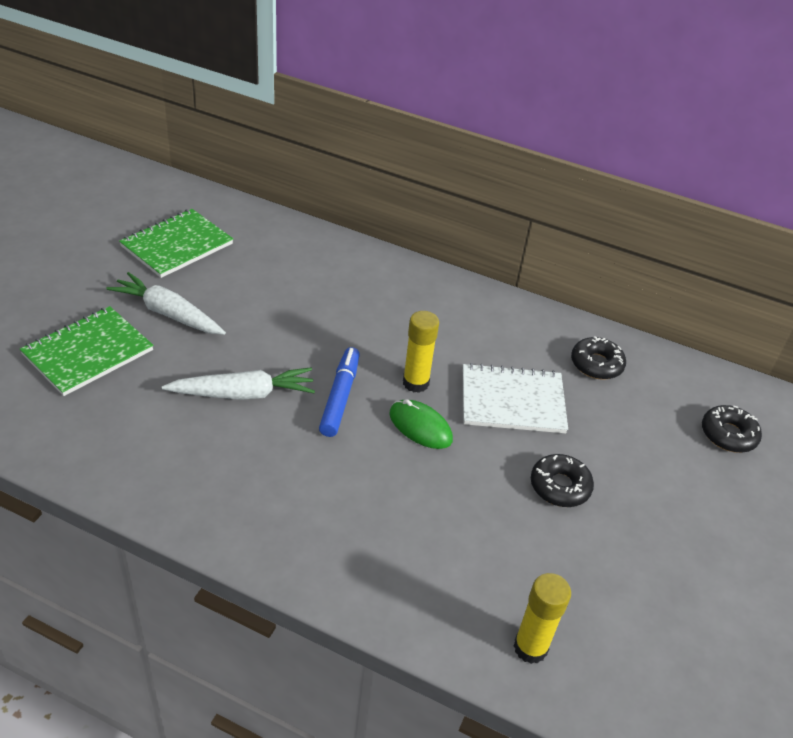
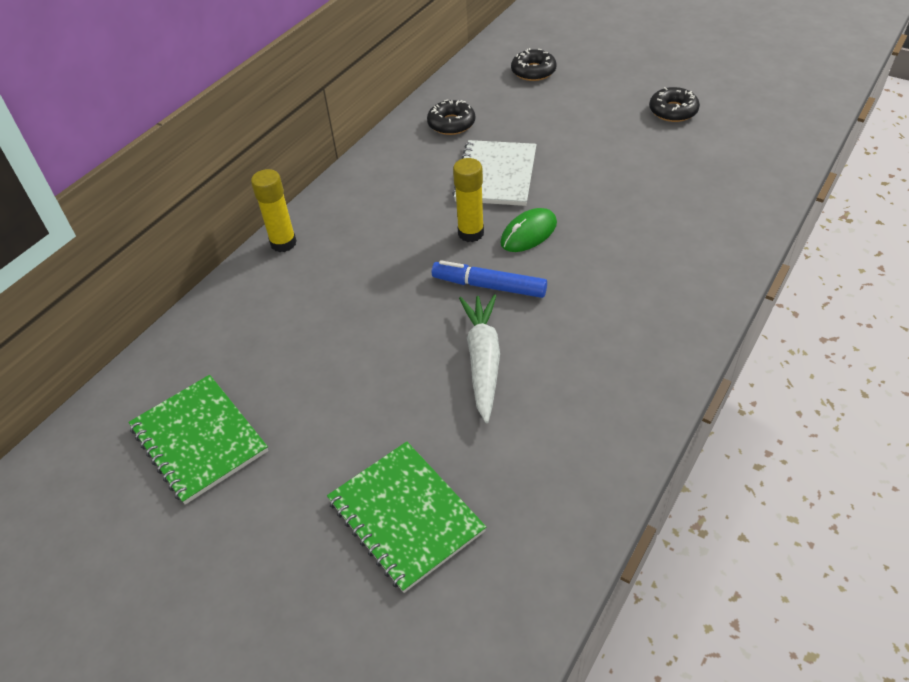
camera: 75 degrees left, 5 degrees up
(168, 313) = (340, 438): white carrot -> none
(530, 647) = (749, 190): yellow glue stick -> yellow glue stick (283, 243)
(560, 486) = (593, 159): black donut -> black donut (673, 111)

